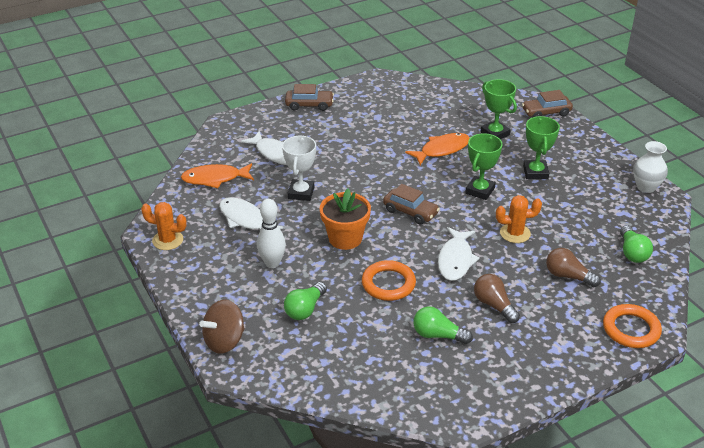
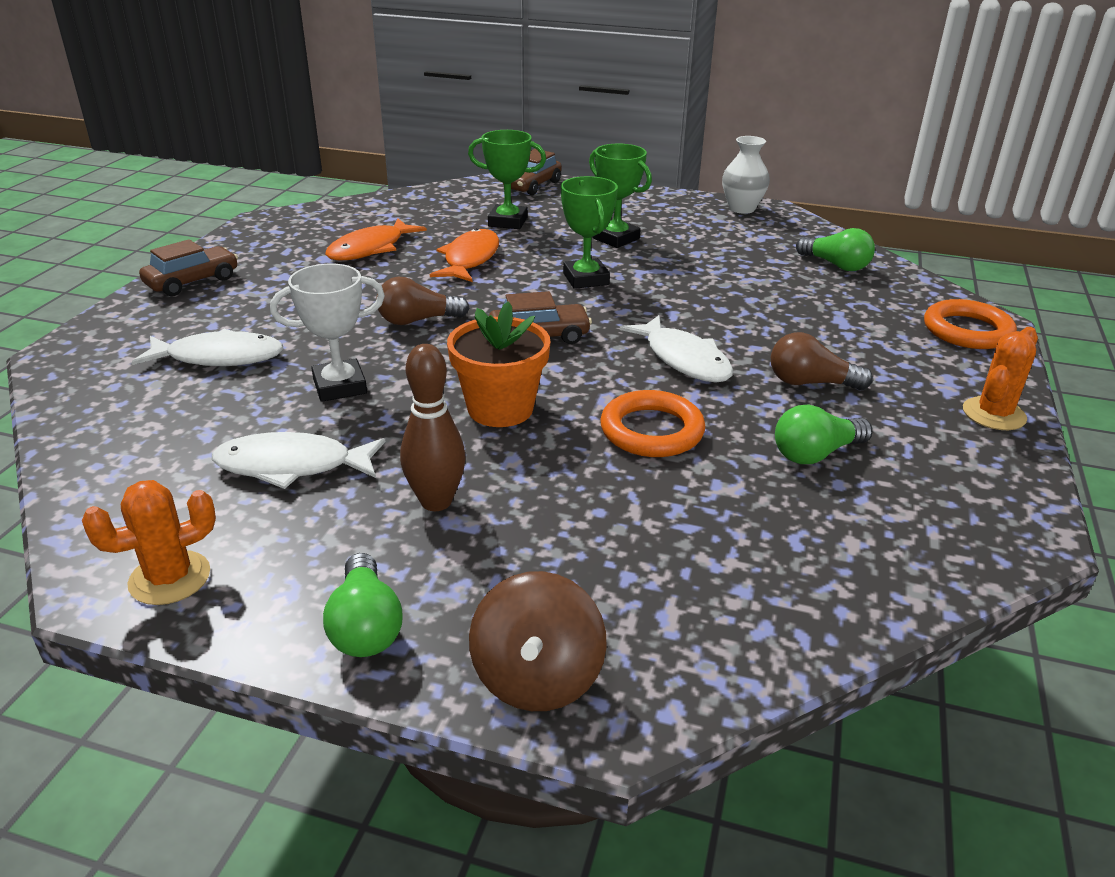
camera: 45 degrees left, 5 degrees down
(215, 179) = (145, 436): orange fish -> orange fish (370, 249)
(272, 263) = (436, 501): white bowling pin -> brown bowling pin
(301, 193) = (340, 386): white trophy -> white trophy turned 75 degrees counterclockwise
(305, 309) = (592, 534): green light bulb -> green light bulb (365, 626)
(515, 233) = (698, 301): orange cactus -> orange cactus (994, 414)
(568, 276) = (823, 314): brown light bulb -> brown light bulb (417, 320)

